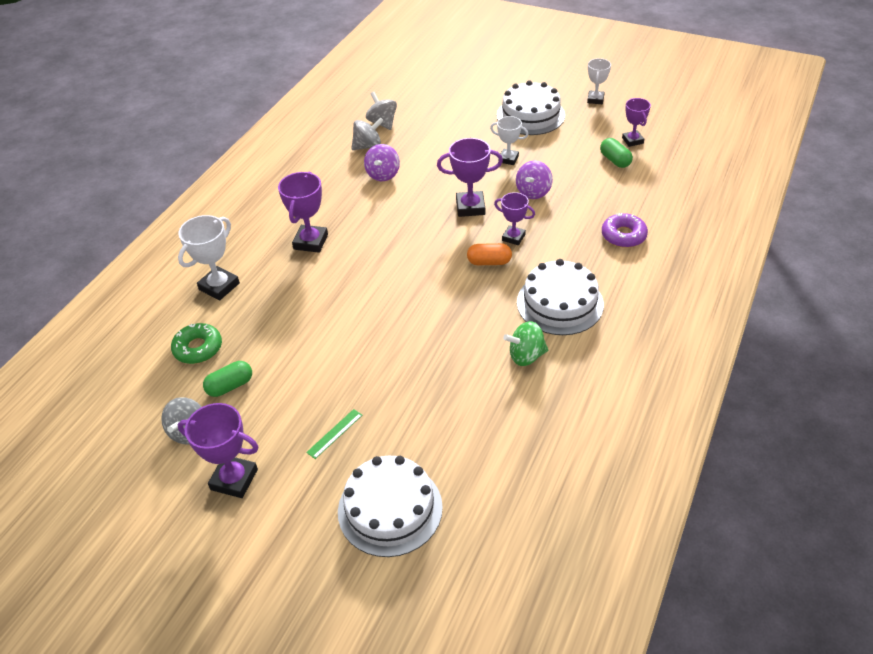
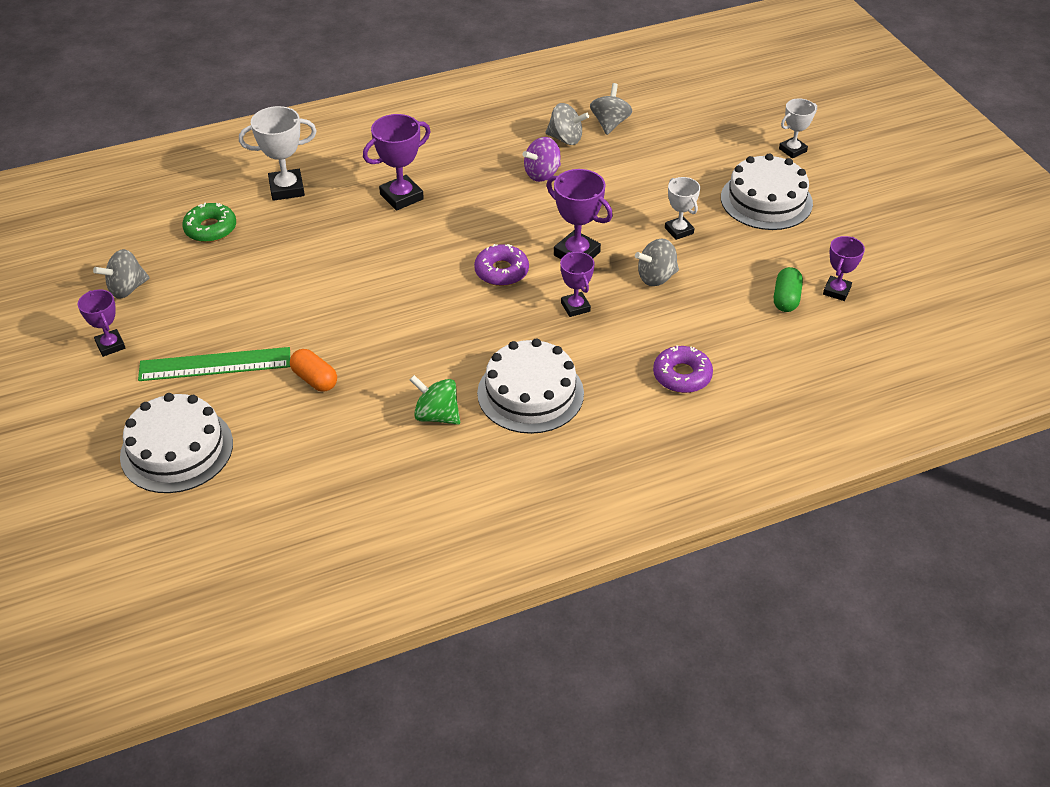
camera: 40 degrees right, 0 degrees up
(230, 386) = (194, 274): green capsule -> none
(234, 479) = (110, 345): purple trophy -> purple trophy, size x0.65
(335, 433) = (215, 364): green ruler -> green ruler, size x2.04
(441, 246) = (501, 271): none -> purple donut
(489, 262) = (522, 314): orange capsule -> orange capsule (315, 379)
(533, 192) = (656, 277): purple spinning top -> grey spinning top
(595, 99) = (861, 224): white trophy -> white trophy (792, 150)

